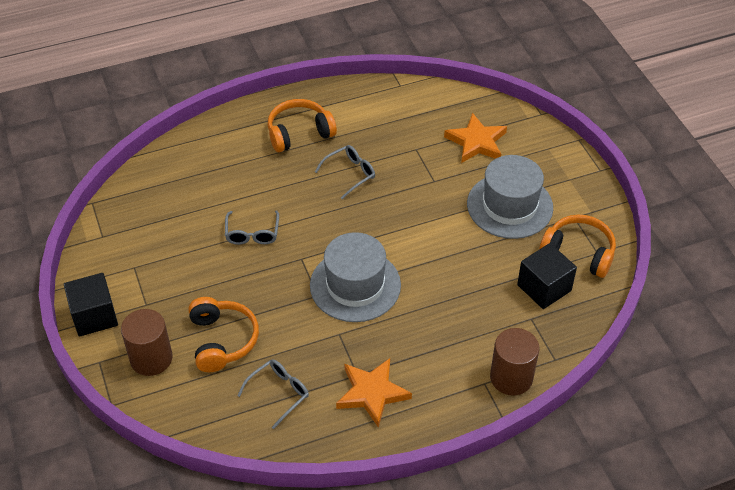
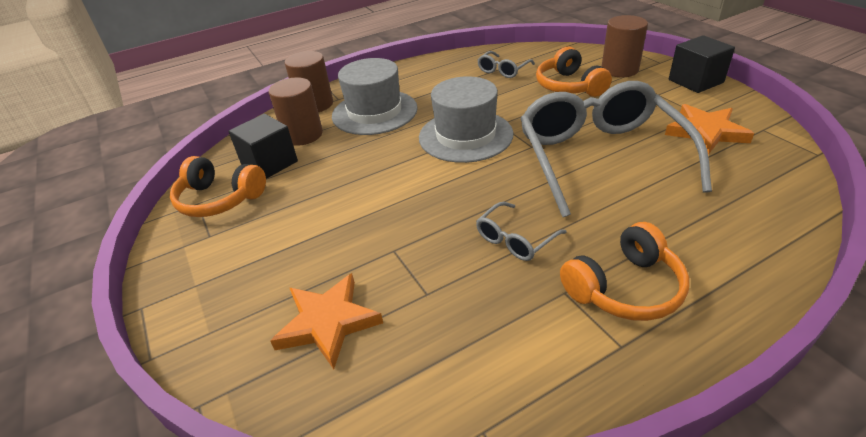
camera: 175 degrees right, 10 degrees down
(252, 234) = (600, 157): grey glasses -> grey glasses, size x2.41
(372, 393) = (429, 81): orange star -> orange star (705, 132)
(509, 206) = (291, 235): grey hat -> grey hat (374, 112)
(517, 323) = (303, 135): none -> brown cylinder

